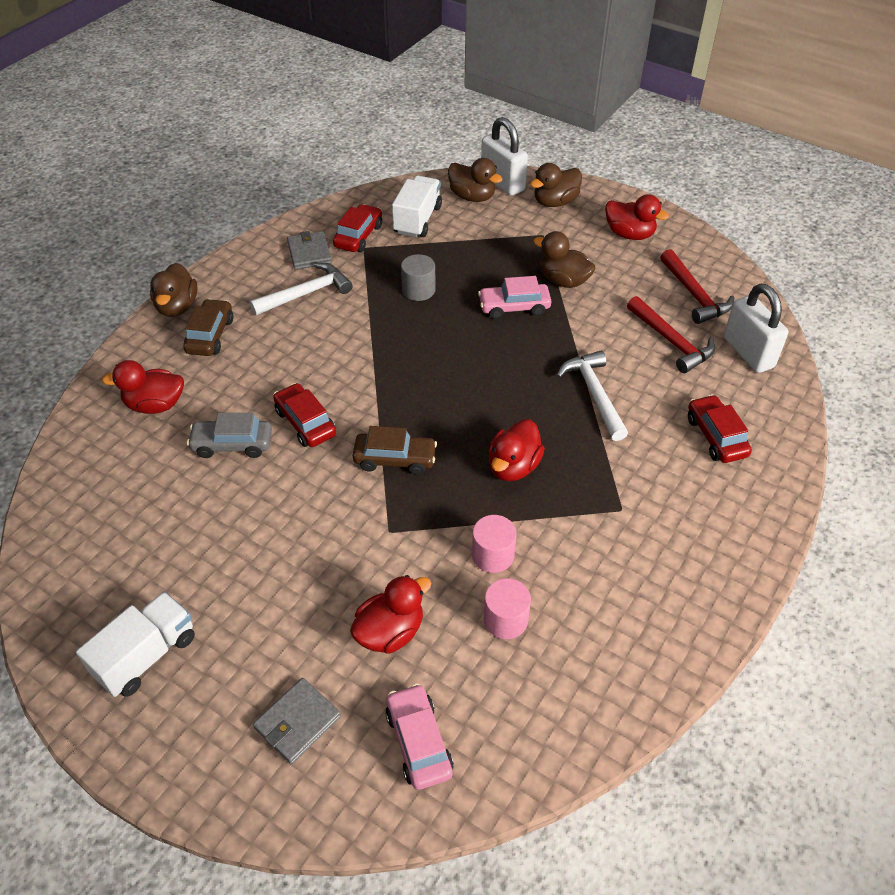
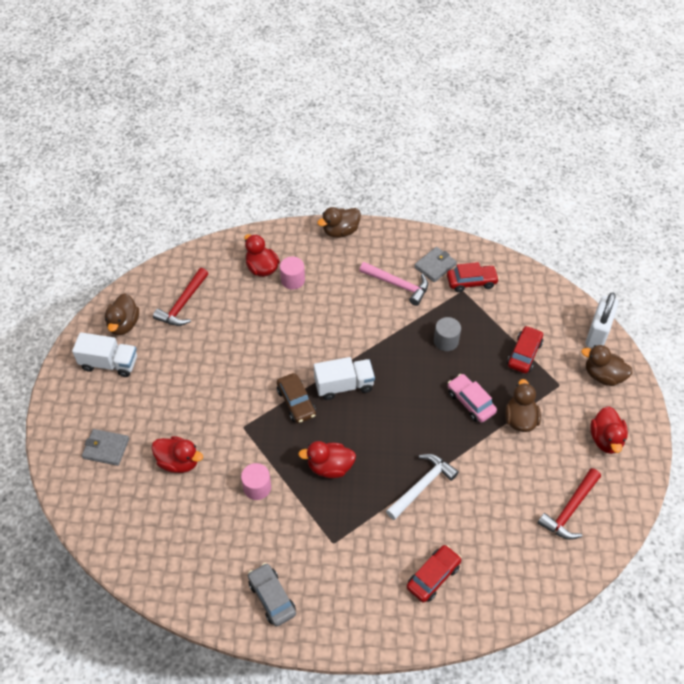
camera: 60 degrees right, 5 degrees up
(210, 335) = (329, 260): brown car -> none
(232, 444) = (257, 319): grey car -> grey car (272, 597)
(305, 422) = (295, 344): red car -> red car (524, 354)
(307, 293) = (398, 285): white hammer -> pink hammer
(417, 220) = (514, 305): white truck -> white truck (344, 385)
(418, 742) = (121, 509): pink car -> none
(472, 197) = (565, 323): brown duck -> brown duck (124, 324)
(505, 619) = (217, 515): pink cylinder -> pink cylinder (293, 280)
(671, 342) = (507, 513): red hammer -> red hammer (183, 304)
(748, 352) = (533, 569): white padlock -> none

